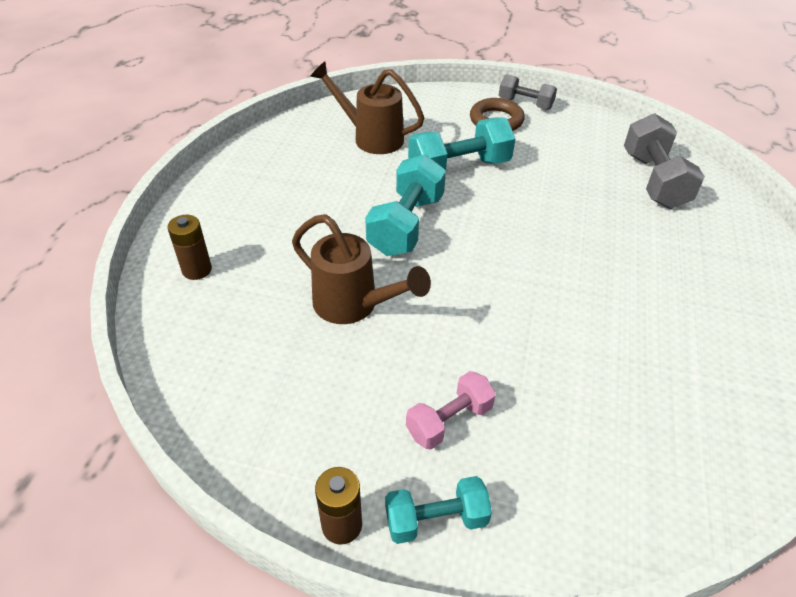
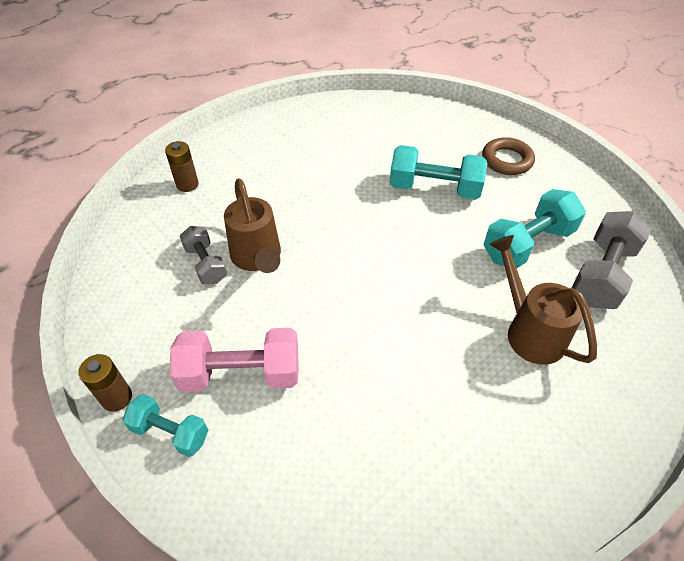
camera: 35 degrees right, 5 degrees up
(371, 137) = (389, 135): brown watering can -> brown watering can (529, 330)
(406, 225) = (349, 216): turquoise dumbbell -> turquoise dumbbell (527, 244)
(449, 421) = (241, 373): pink dumbbell -> pink dumbbell, size x1.63
(525, 104) = (548, 155): grey dumbbell -> grey dumbbell (206, 264)

